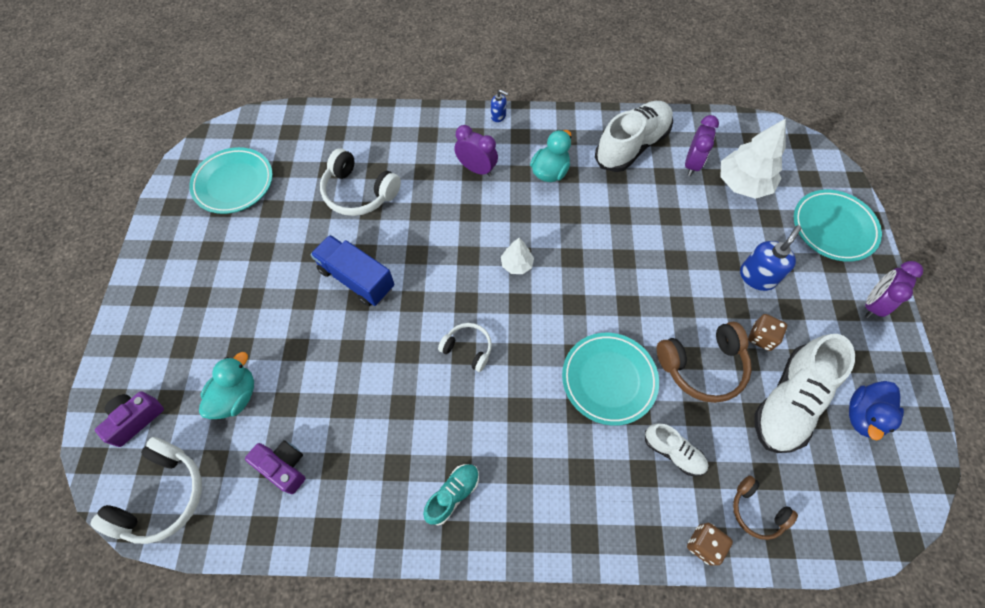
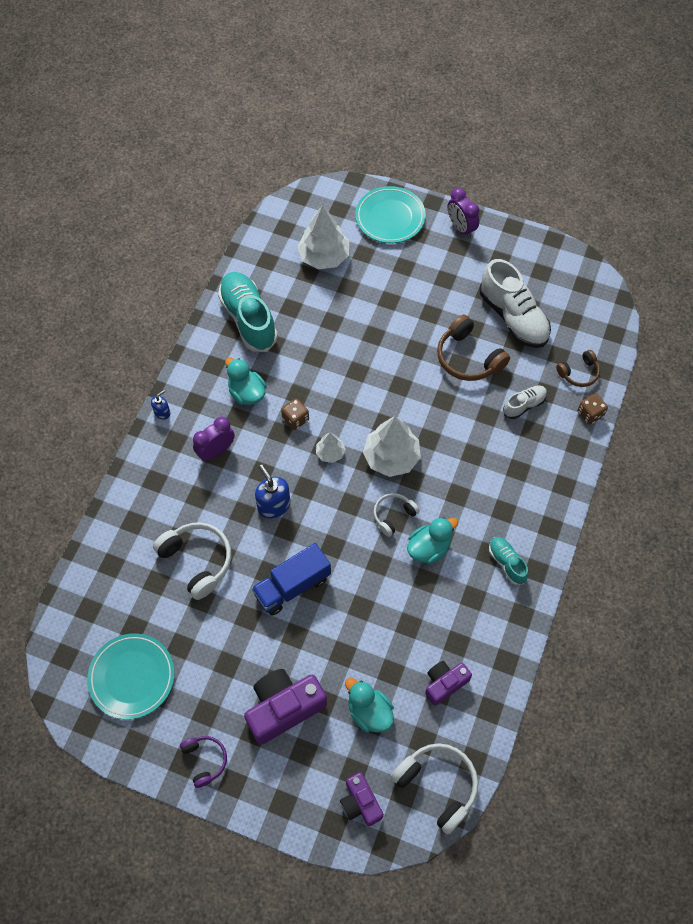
camera: 70 degrees left, 0 degrees up
(164, 265) = (205, 760): none -> purple headphones
(226, 314) = (284, 708): none -> purple camera
(359, 193) = (197, 561): white headphones -> white headphones turned 90 degrees counterclockwise
(442, 398) = (429, 548): none -> turquoise duck
(537, 324) = (391, 457): none -> white tree
(609, 379) = (456, 424): turquoise plate -> none
(632, 146) = (248, 319): white shoe -> turquoise shoe
(692, 164) = (288, 283): purple clock -> none
(702, 366) = (468, 358): brown headphones -> brown headphones turned 135 degrees clockwise
(757, 276) = (410, 288): blue soap dispenser -> blue soap dispenser (273, 505)
(761, 337) = (460, 310): brown dice -> brown dice (295, 419)
(863, 416) = (538, 278): blue duck -> none

